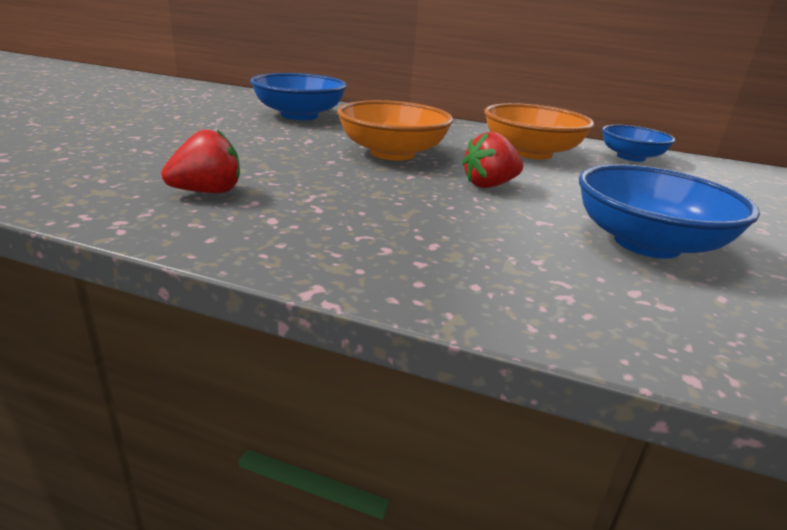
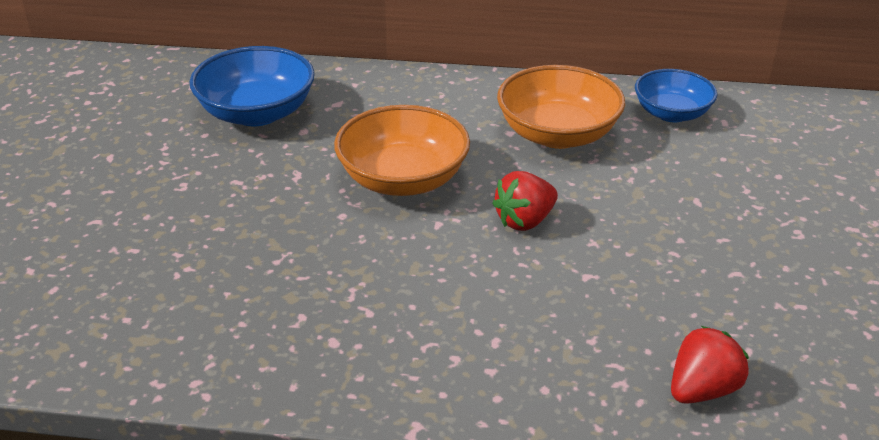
camera: 10 degrees left, 10 degrees up
(207, 192) = (246, 312): red strawberry -> red strawberry (702, 389)
(647, 243) = (687, 287): blue bowl -> none

